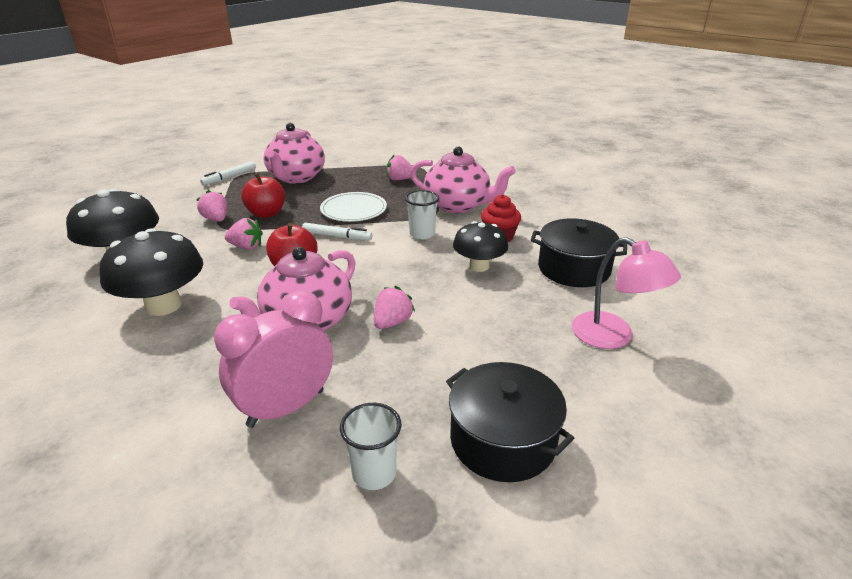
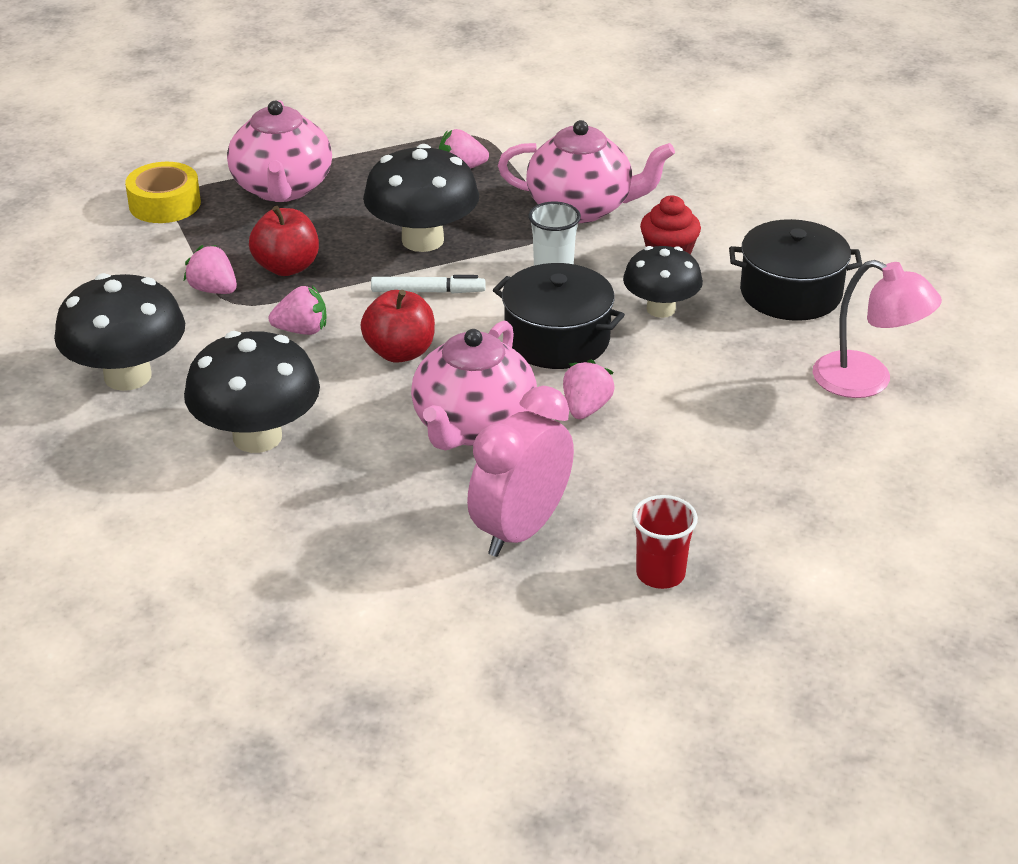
camera: 15 degrees left, 5 degrees up
(229, 177) = (165, 204): white marker -> yellow tape
(353, 210) = (422, 240): white plate -> black mushroom
(374, 473) = (660, 574): white cup -> red cup
(503, 440) = (781, 518): black pot -> black pot (557, 339)

